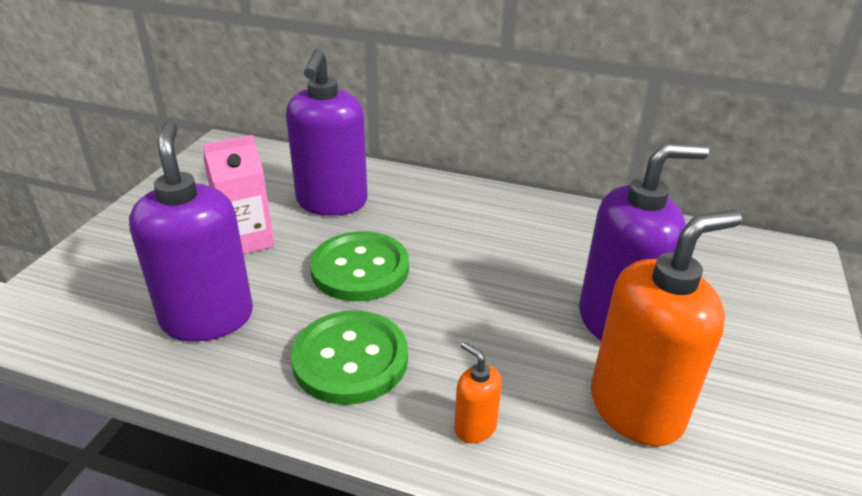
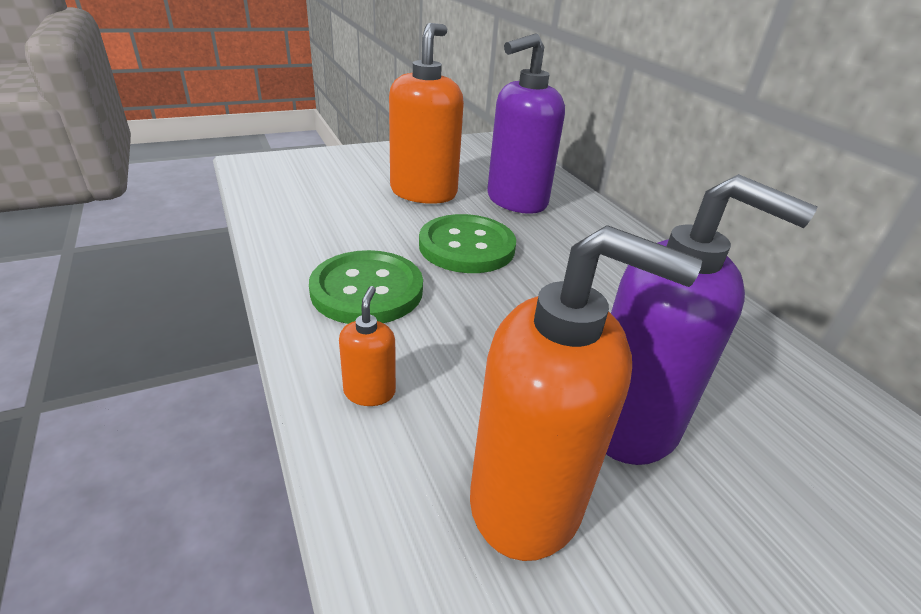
camera: 45 degrees right, 0 degrees up
(207, 318) = (332, 217): purple soap dispenser -> none
(246, 240) = (423, 192): pink carton -> orange soap dispenser

